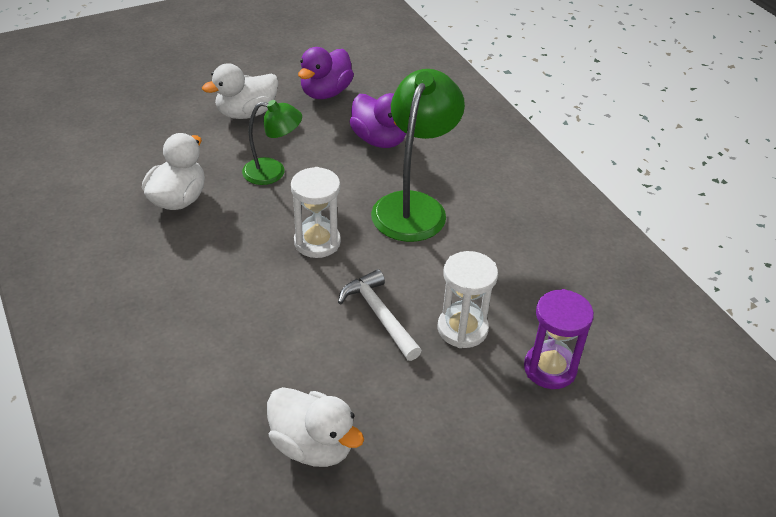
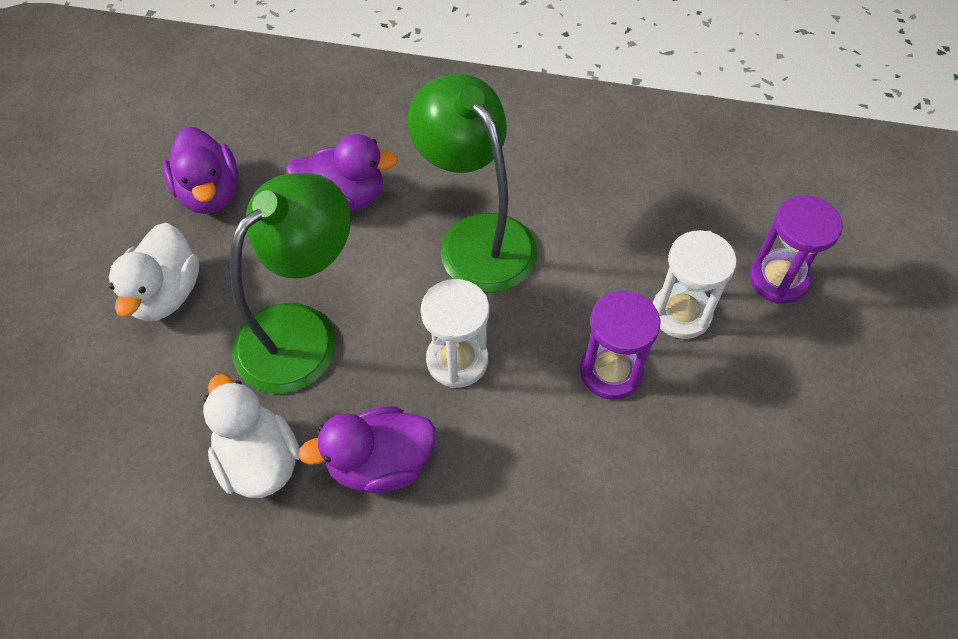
camera: 50 degrees left, 15 degrees up
(218, 246) = (380, 463): none -> purple duck
(273, 172) = (302, 332): green lamp -> green lamp, size x1.70
(313, 445) = (743, 544): white duck -> none
(379, 315) = (610, 372): white hammer -> purple hourglass

